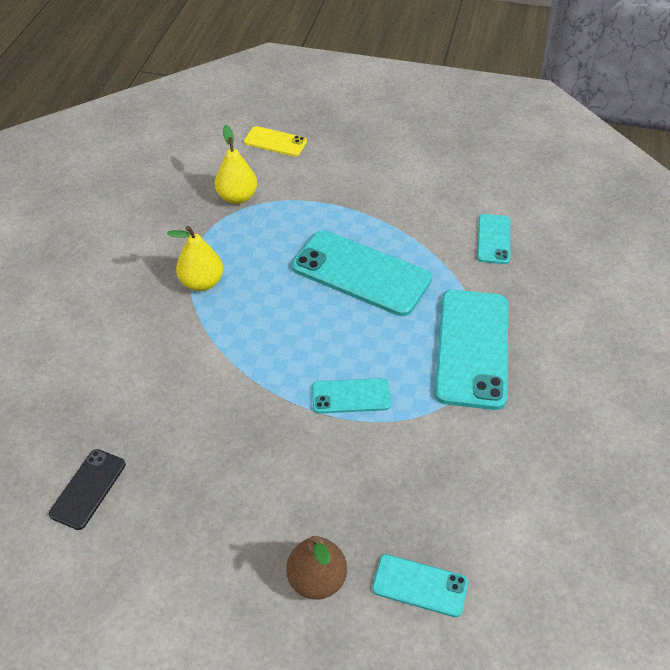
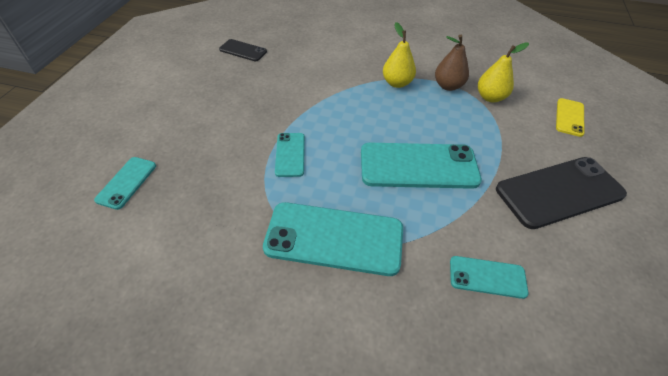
camera: 90 degrees right, 0 degrees up
(317, 579) = (153, 134): brown pear -> brown pear (448, 86)
(361, 273) = (418, 166): turquoise phone -> turquoise phone turned 60 degrees clockwise
(387, 174) = (559, 192): none -> black phone

